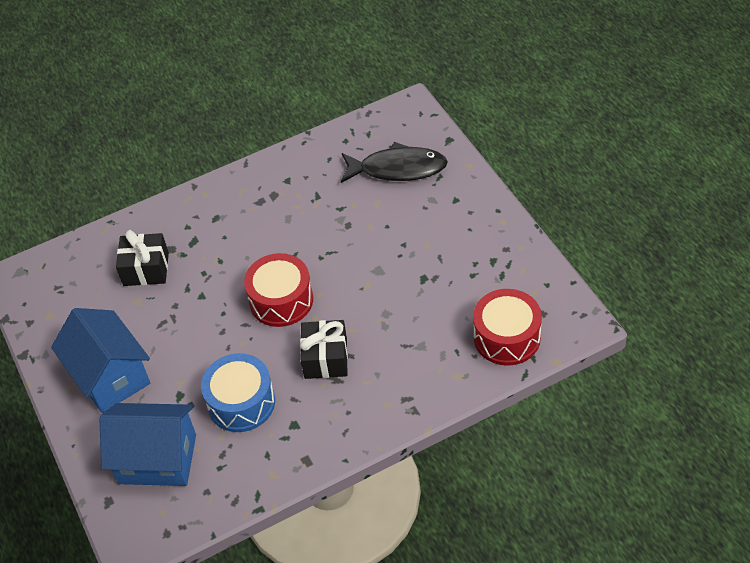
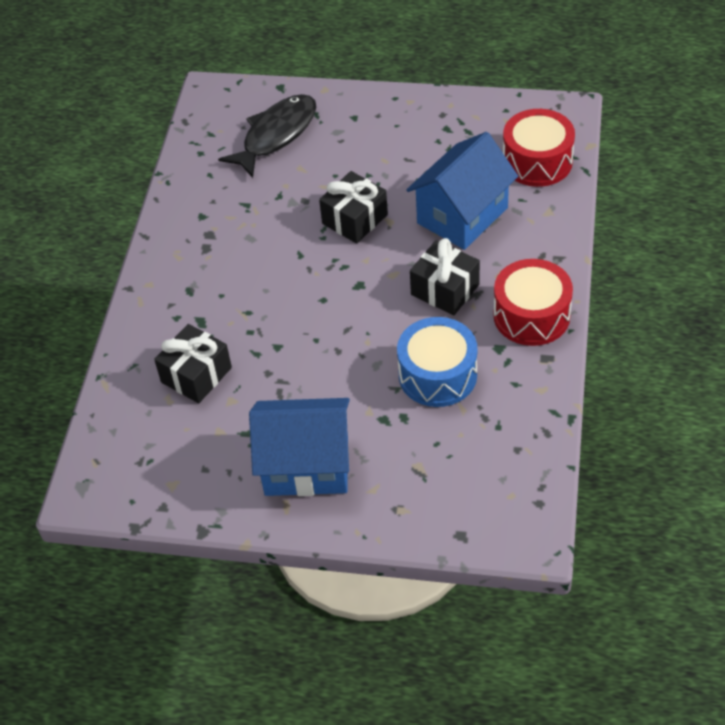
camera: 55 degrees left, 0 degrees up
(157, 459) = (445, 471): blue house -> blue house (462, 215)
(281, 300) = (345, 289): red drum -> red drum (531, 315)
(352, 264) = (354, 219): none -> black gift

